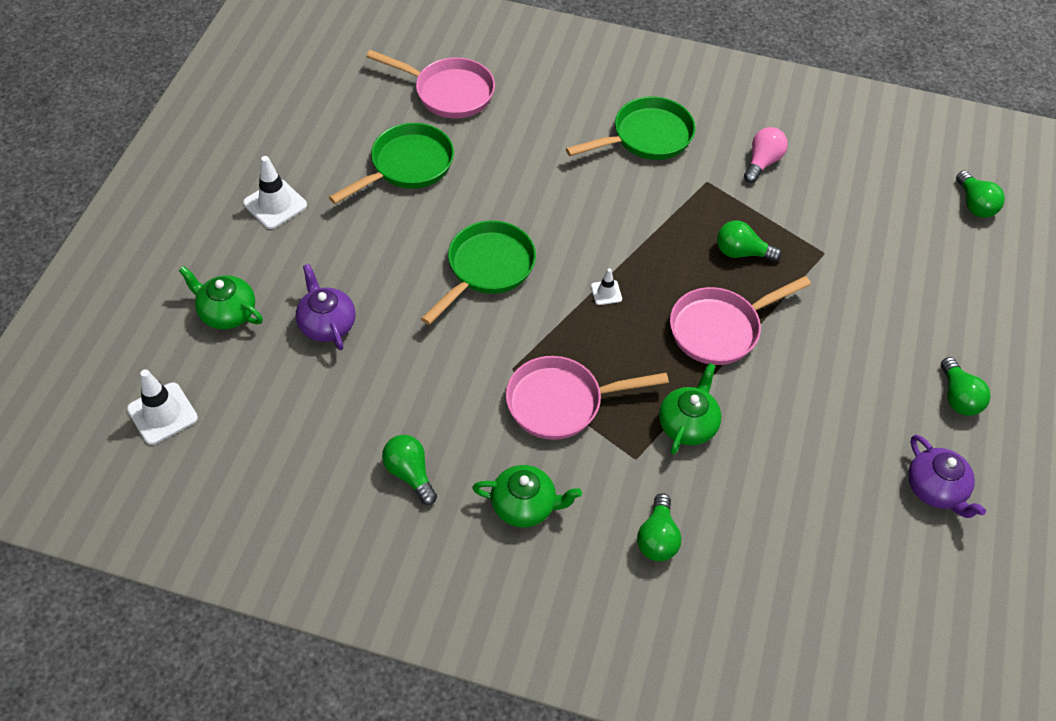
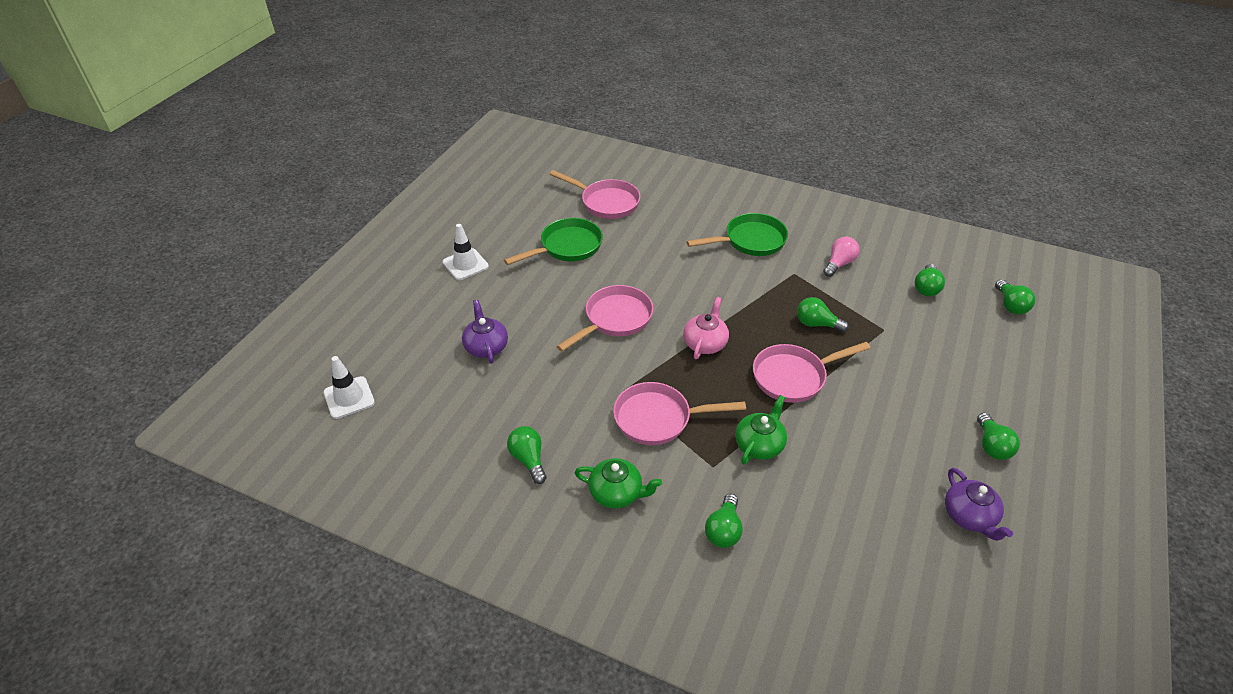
camera: 10 degrees right, 10 degrees down
(227, 312) = (413, 332): green teapot -> none
(486, 269) = (614, 319): green pan -> pink pan
(606, 292) = (705, 343): white traffic cone -> pink teapot
(872, 188) = (926, 288): none -> green light bulb

